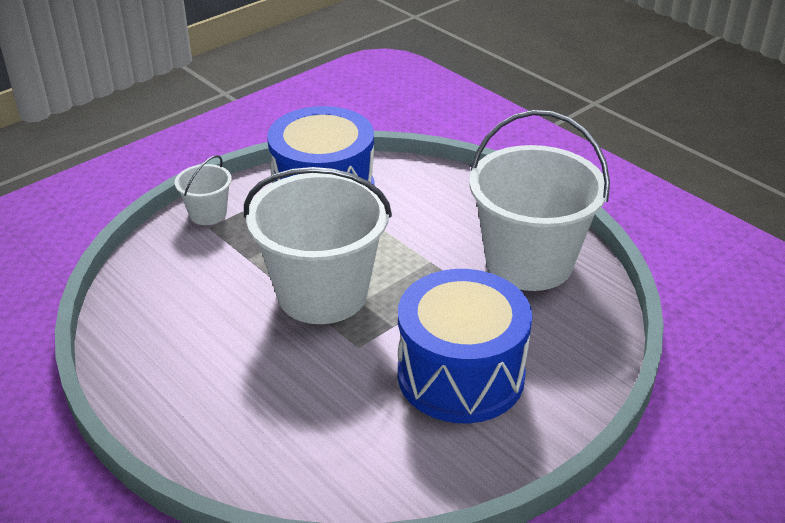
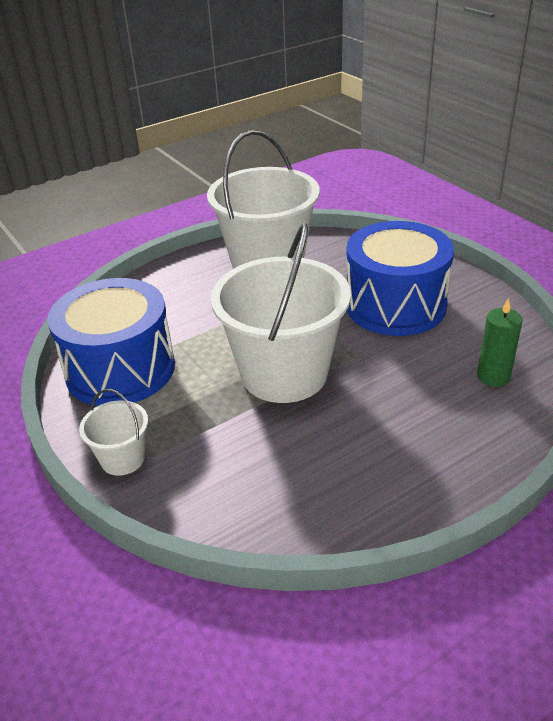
camera: 80 degrees left, 0 degrees up
(324, 461) = (493, 376): none -> green candle

